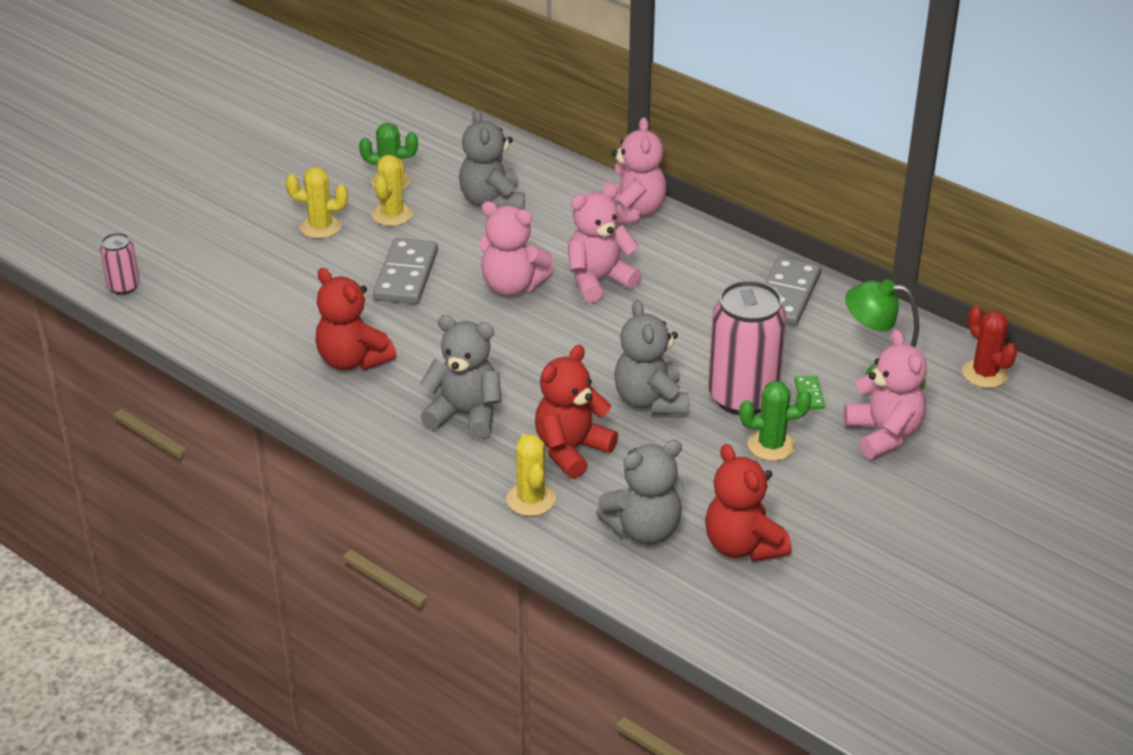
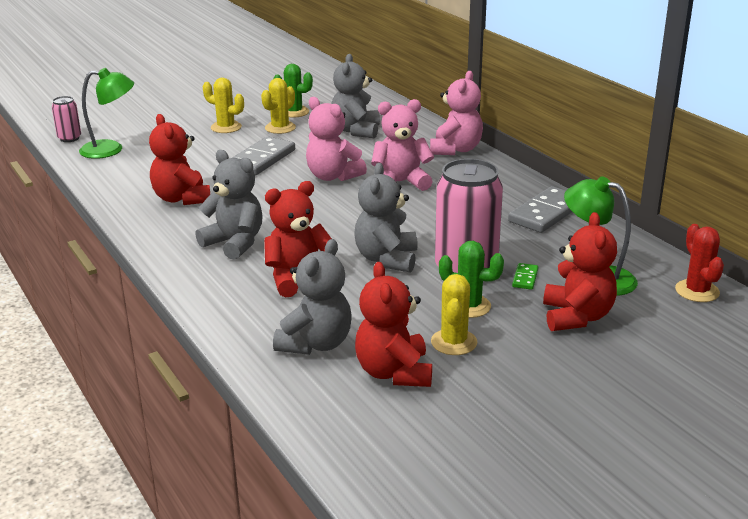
camera: 20 degrees right, 10 degrees down
(197, 296) = (111, 149): none -> green lamp
(531, 499) = (239, 305): yellow cactus -> yellow cactus (454, 342)
(644, 530) = (316, 344): grey teddy bear -> grey teddy bear turned 60 degrees counterclockwise
(884, 434) = (576, 317): pink teddy bear -> red teddy bear

